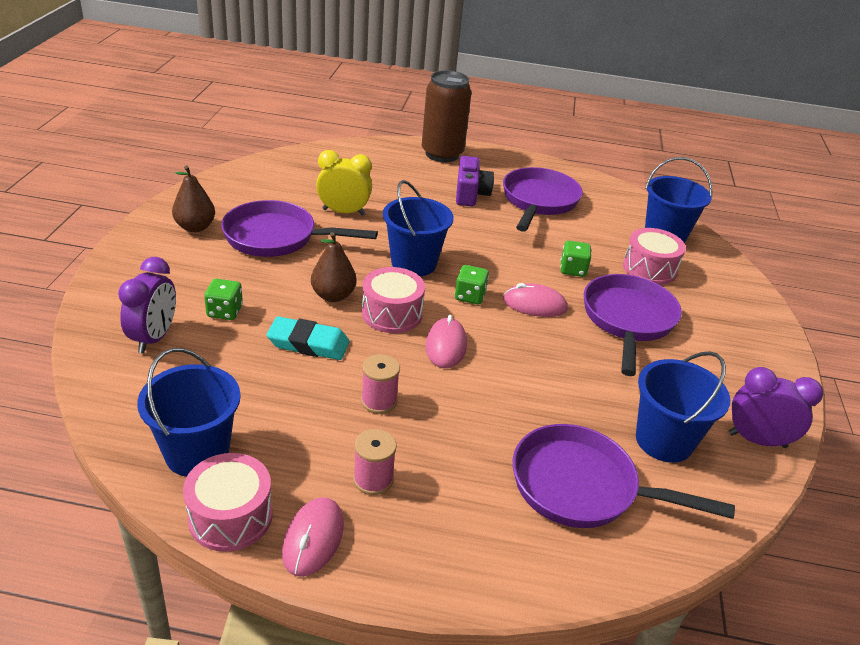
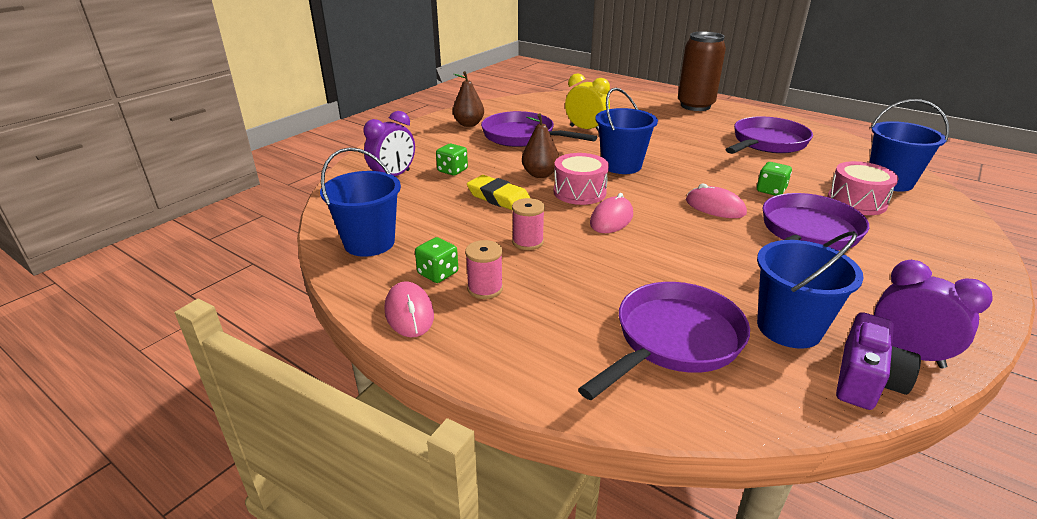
camera: 30 degrees right, 5 degrees down
(230, 516) = (361, 284): pink drum -> none
(308, 343) = (499, 198): turquoise eraser -> yellow eraser
(313, 539) = (409, 313): pink mouse -> pink mouse turned 60 degrees counterclockwise
(470, 194) = (704, 131): purple camera -> purple camera (866, 380)
(470, 296) = (656, 192): green dice -> green dice (438, 273)
(582, 487) = (673, 340): purple pan -> purple pan turned 90 degrees clockwise

